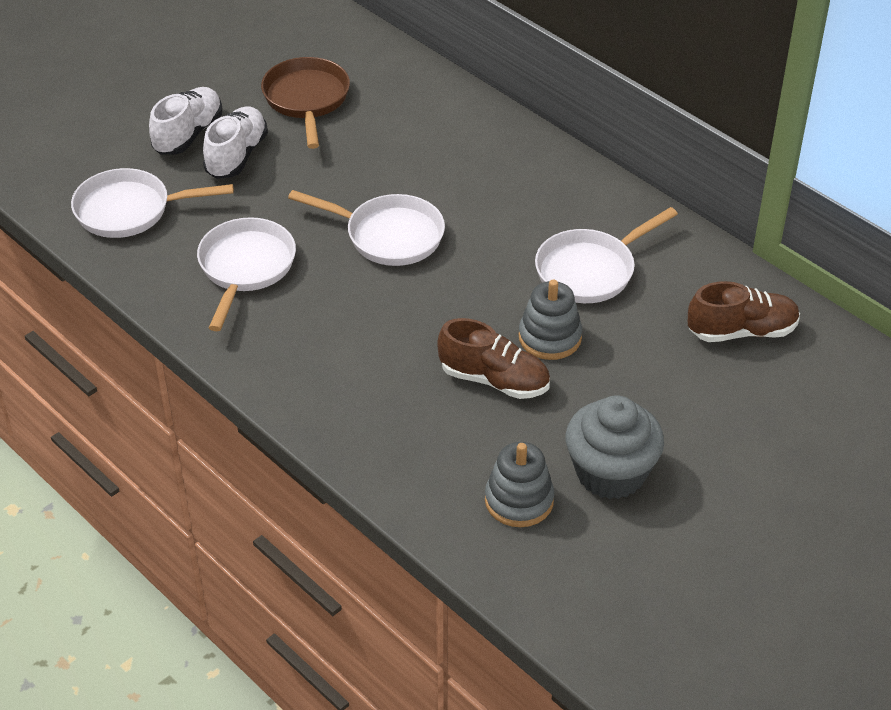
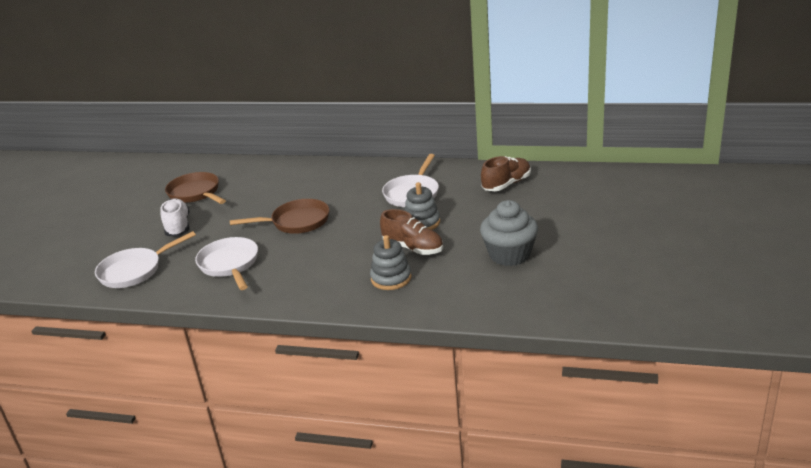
camera: 30 degrees left, 15 degrees down
(188, 134) = (140, 230): white shoe -> none
(388, 236) = (296, 222): white pan -> brown pan
(494, 380) = (413, 248): brown shoe -> brown shoe turned 45 degrees clockwise
(519, 500) = (479, 284): grey stacking toy -> grey stacking toy (391, 278)

